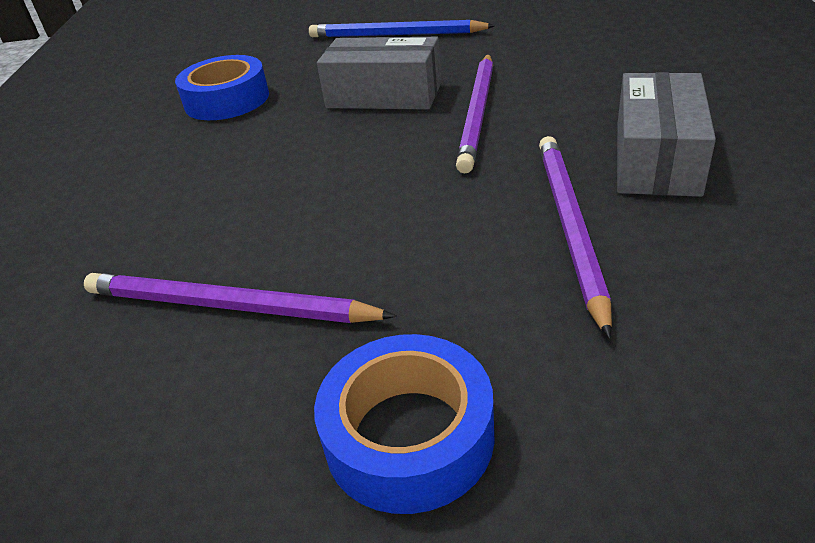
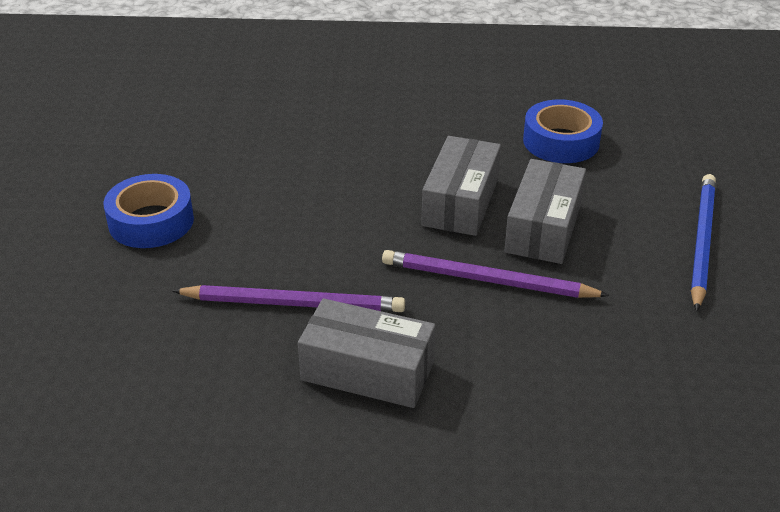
camera: 90 degrees right, 0 degrees up
(228, 306) = (276, 162): purple pencil -> none
(340, 142) = (460, 202): none -> grey box

